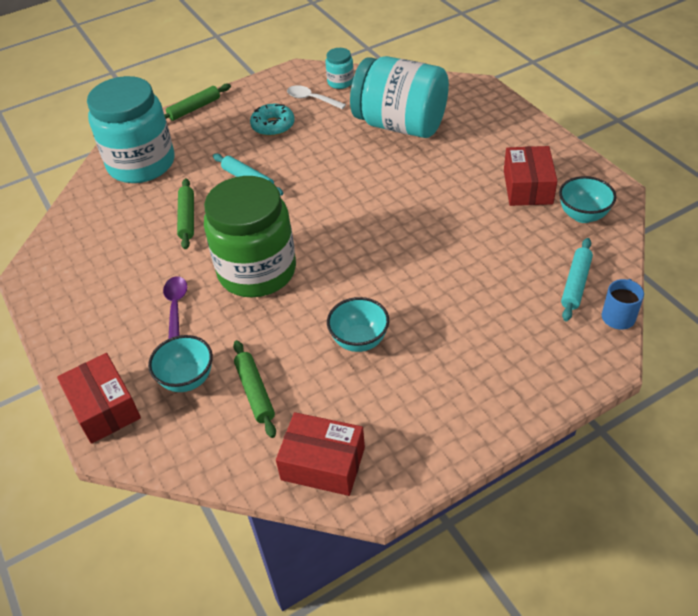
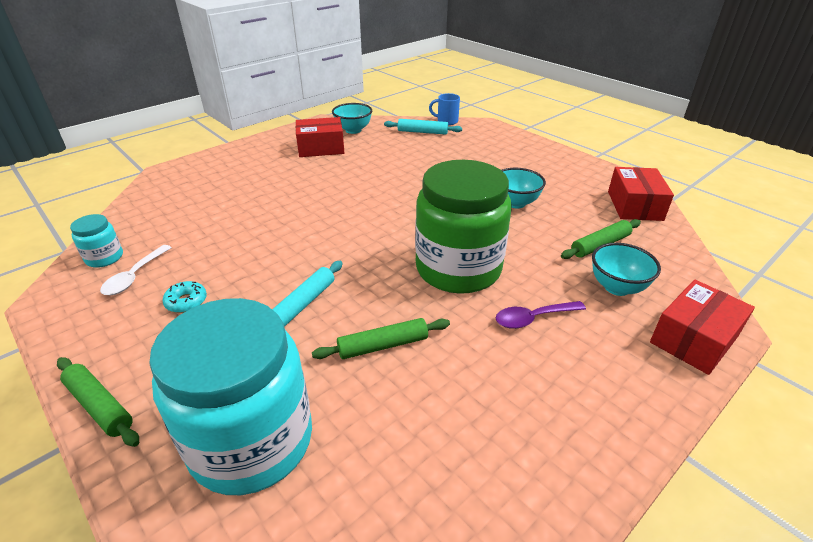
camera: 105 degrees left, 10 degrees down
(273, 126) = (186, 302): turquoise donut -> turquoise donut, size x0.66
(400, 125) = (216, 209): turquoise jar -> none

